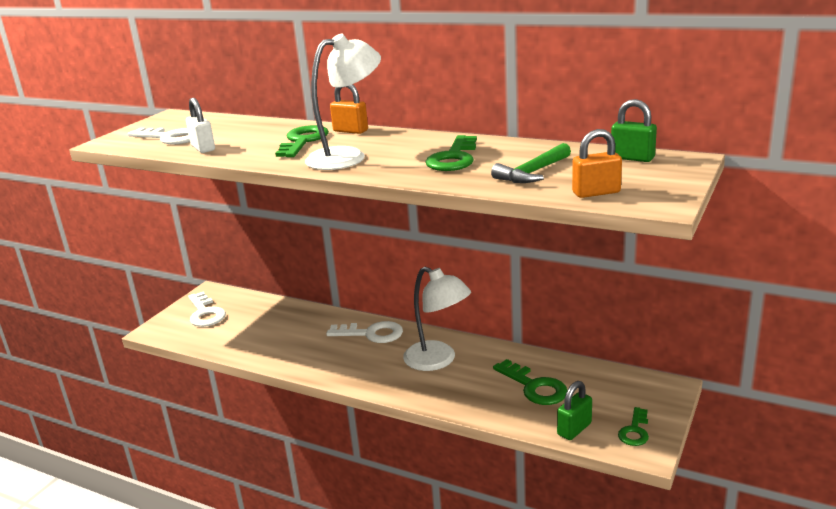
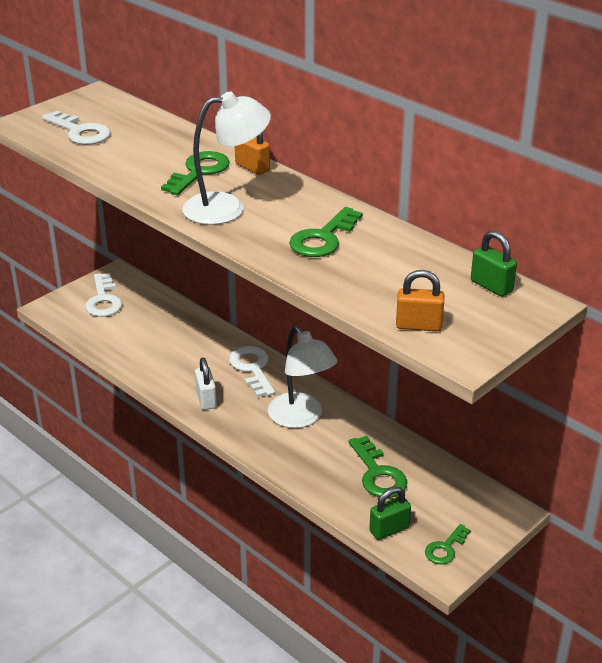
camera: 15 degrees right, 10 degrees up
(203, 148) = (102, 157): white padlock -> white padlock (206, 399)
(371, 334) = (252, 368): white key -> white key turned 135 degrees counterclockwise
(532, 173) = (381, 281): green hammer -> none

